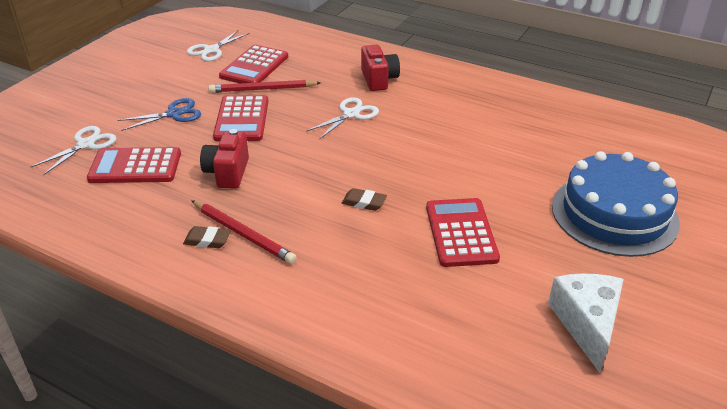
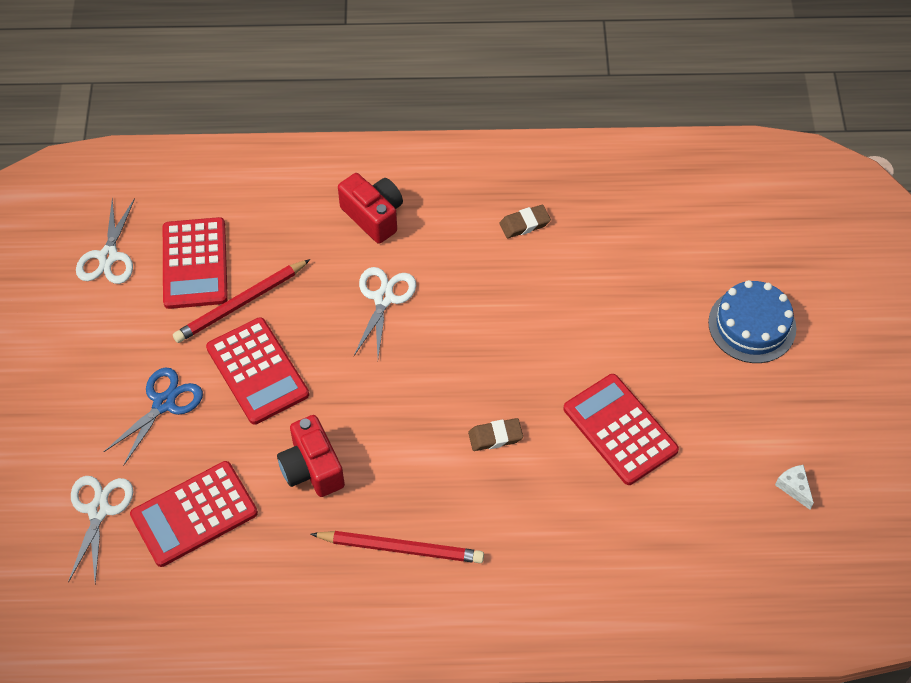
camera: 30 degrees left, 20 degrees up
(207, 240) = (370, 577): brown eraser -> brown eraser (524, 224)
(586, 324) = (794, 488): white cheese -> white cheese, size x0.43
(614, 214) = (752, 325): blue cake -> blue cake, size x0.62

